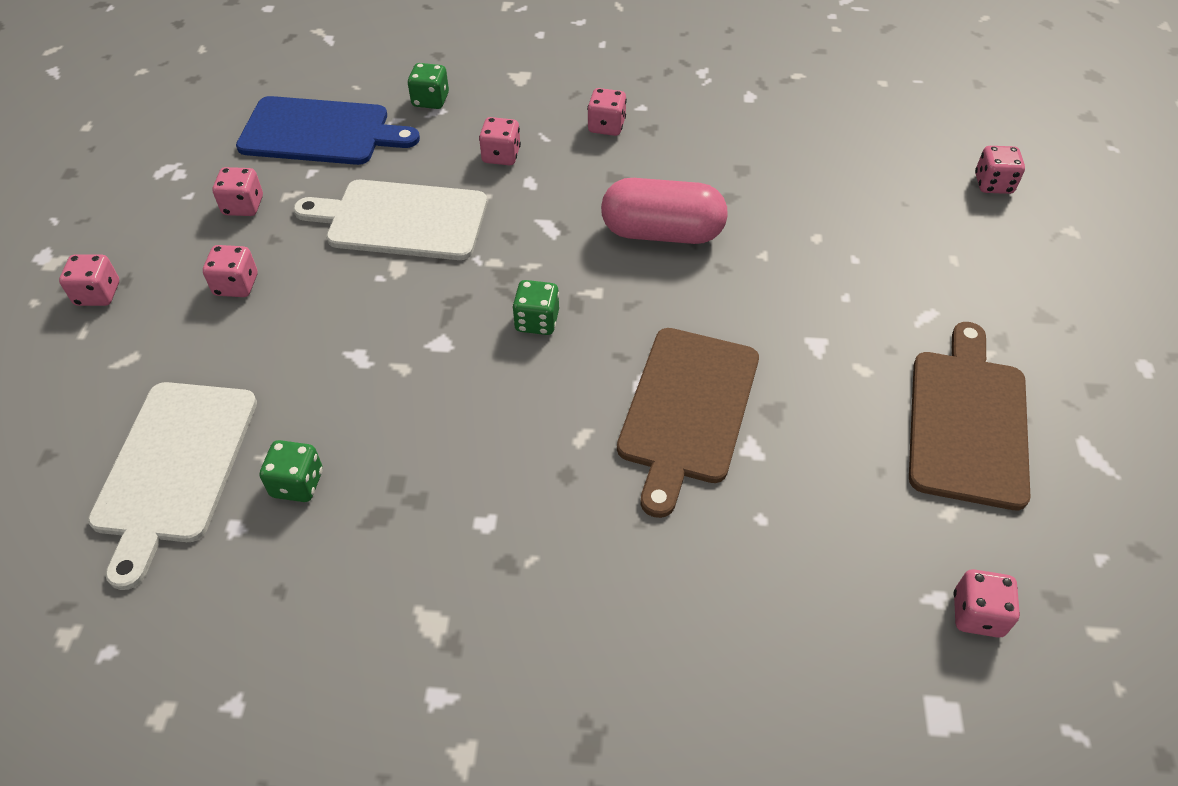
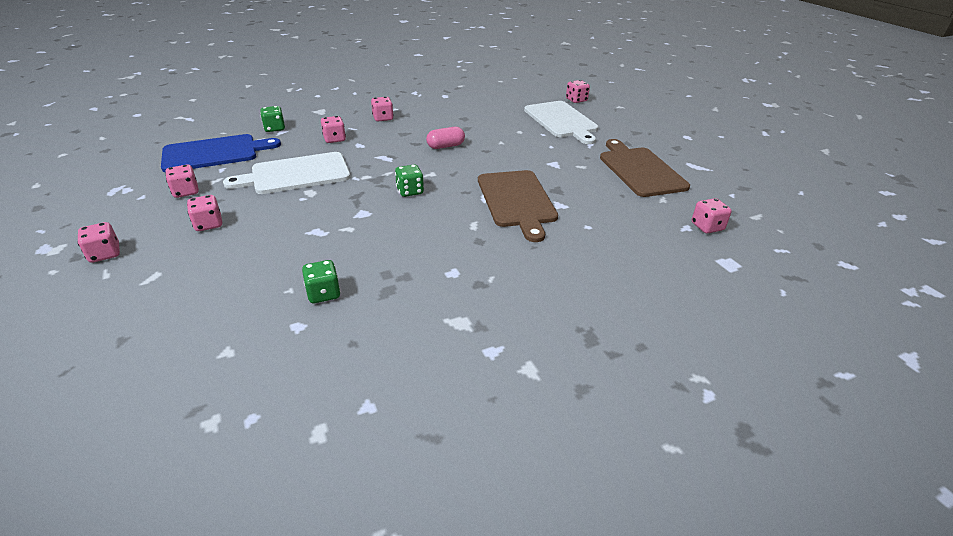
camera: 30 degrees left, 15 degrees down
(174, 468) = (230, 314): white cutting board -> white cutting board (561, 121)
(662, 233) = (445, 146): pink capsule -> pink capsule, size x0.57

